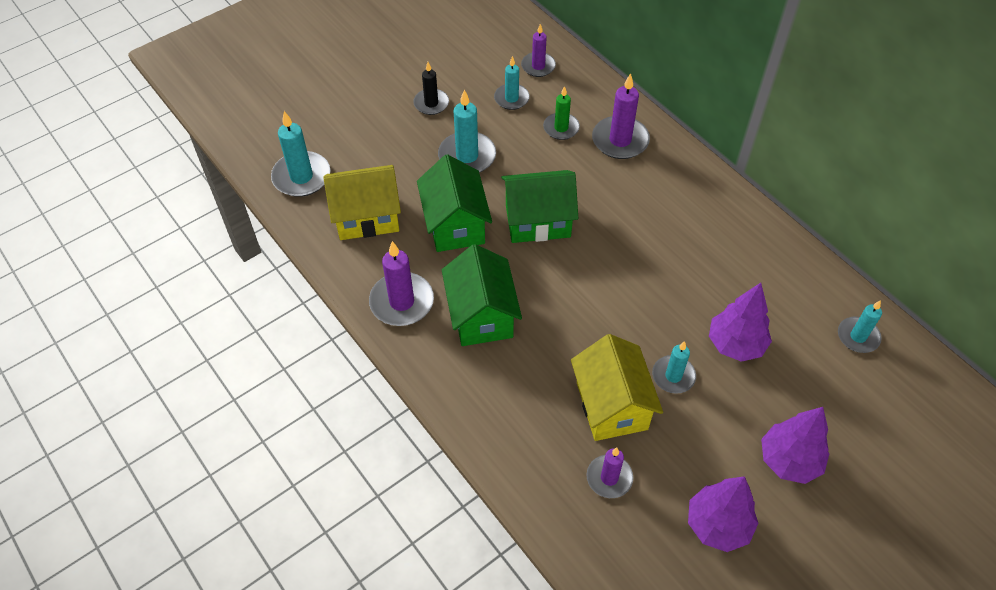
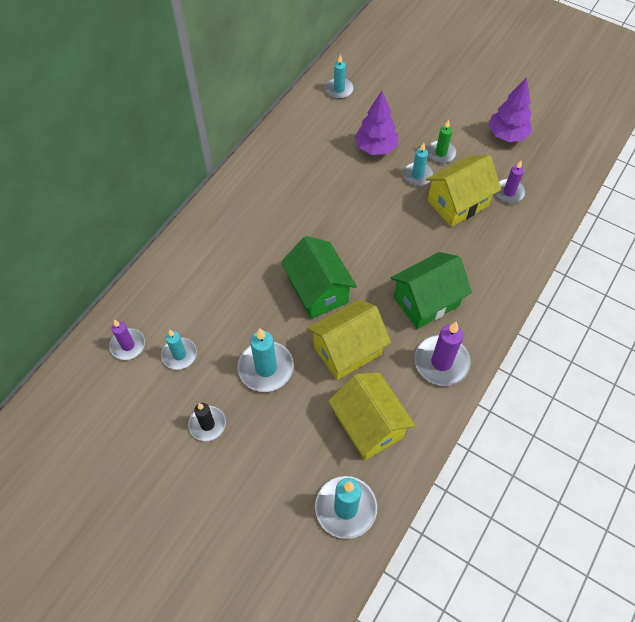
camera: 110 degrees left, 5 degrees up
(455, 225) = (347, 350): green house -> yellow house
(561, 128) = (205, 303): green candle -> green candle (441, 153)
(620, 140) = (206, 256): purple candle -> none
(789, 460) = (446, 110): purple tree -> none

